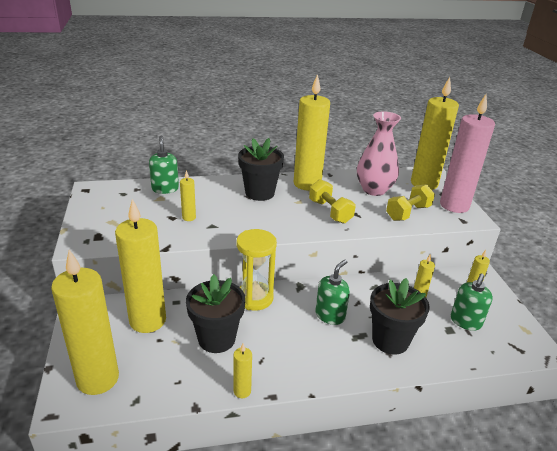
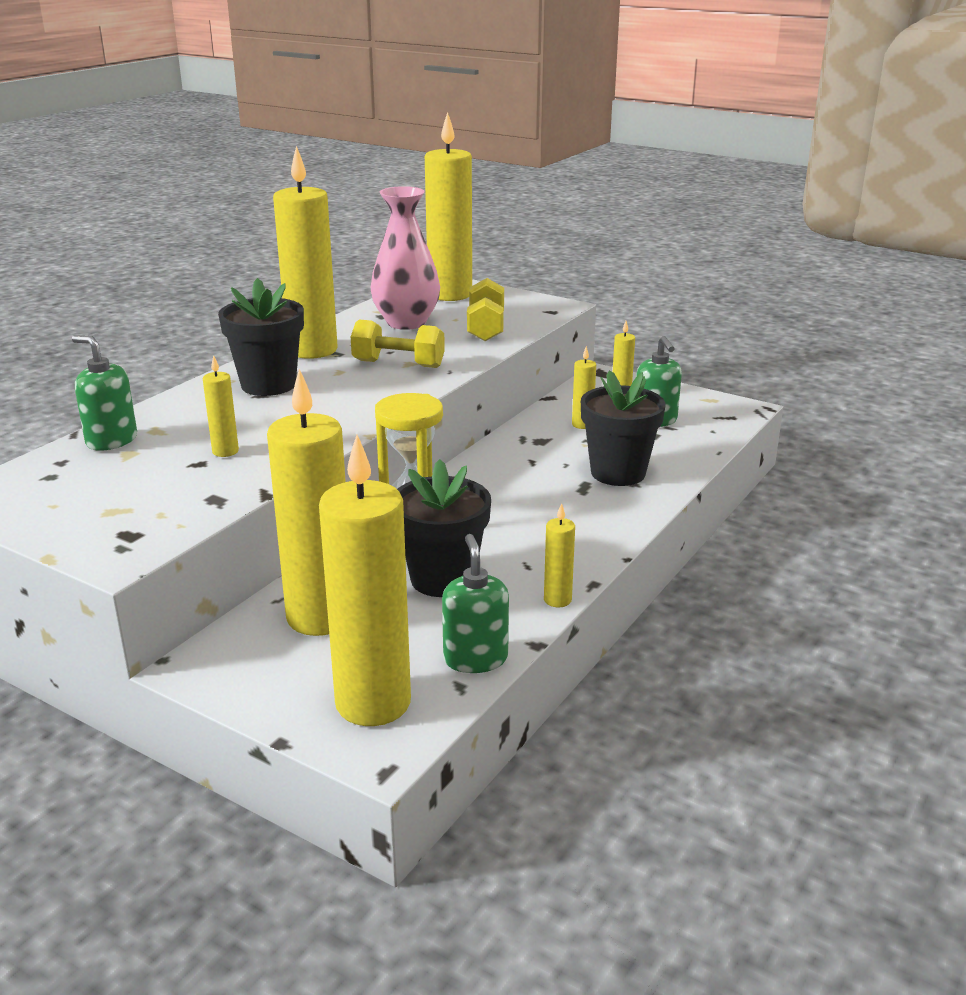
camera: 45 degrees left, 5 degrees down
(330, 315) = (525, 487): green soap dispenser -> green soap dispenser (475, 658)
(454, 205) = (519, 302): pink candle -> none

